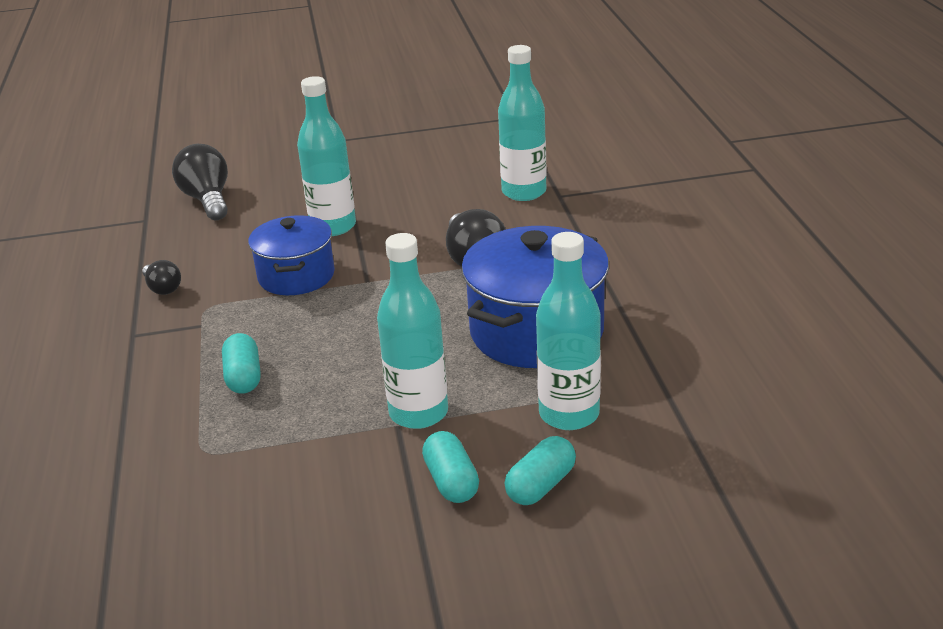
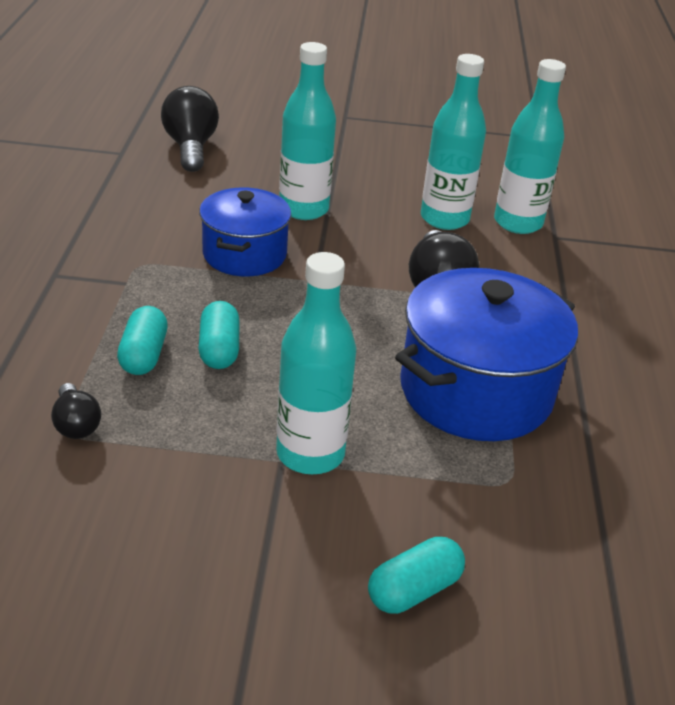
camera: 10 degrees right, 5 degrees up
(163, 288) = (106, 231): black light bulb -> black light bulb (76, 424)
(451, 481) = (314, 552): turquoise capsule -> turquoise capsule (219, 349)
(569, 414) = (477, 506): turquoise bottle -> turquoise bottle (444, 219)

